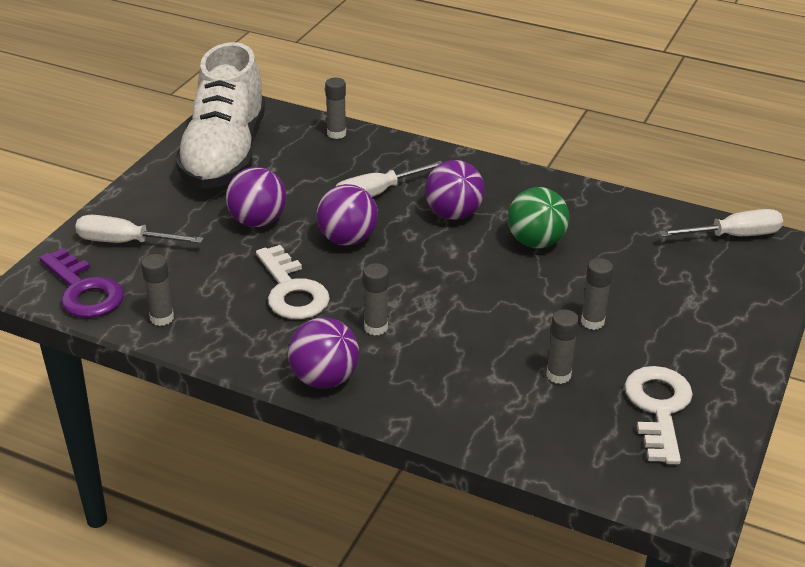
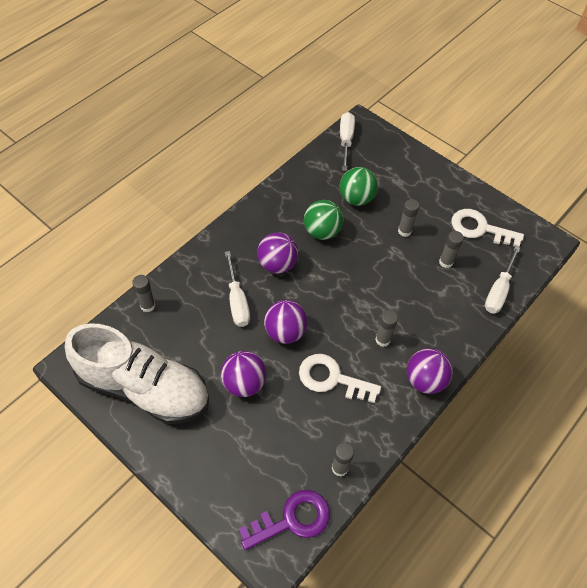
camera: 75 degrees left, 20 degrees up
(125, 242) = (239, 481): white screwdriver -> white screwdriver (498, 291)
(292, 290) = (332, 379): white key -> white key turned 150 degrees counterclockwise
(622, 264) = (356, 198): none -> green ball

